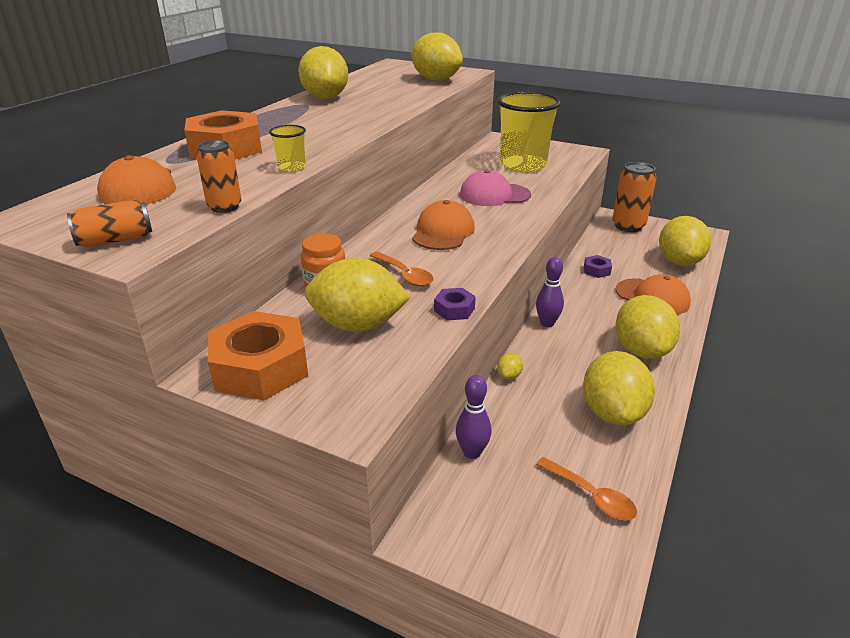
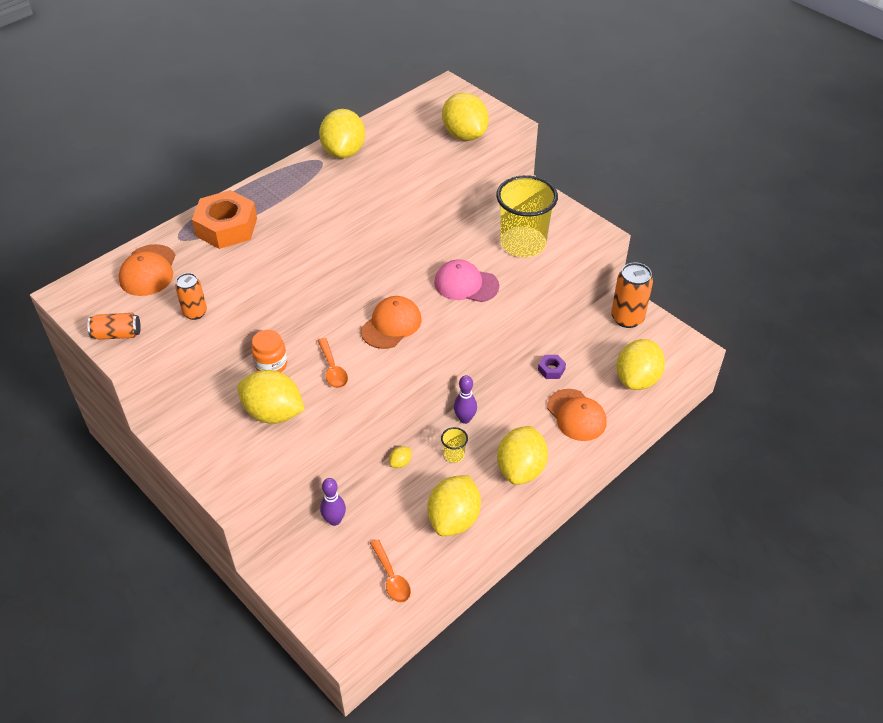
camera: 20 degrees right, 15 degrees up
(260, 367) = (195, 434): orange nut -> none
(291, 167) = (261, 270): yellow cup -> yellow cup (454, 455)
(454, 309) = (347, 416): purple nut -> none

